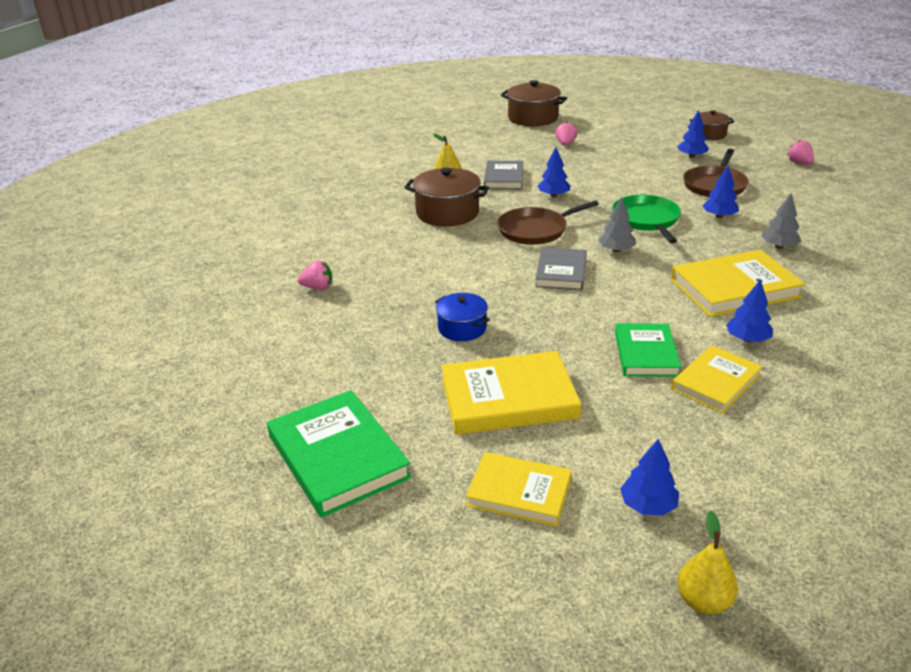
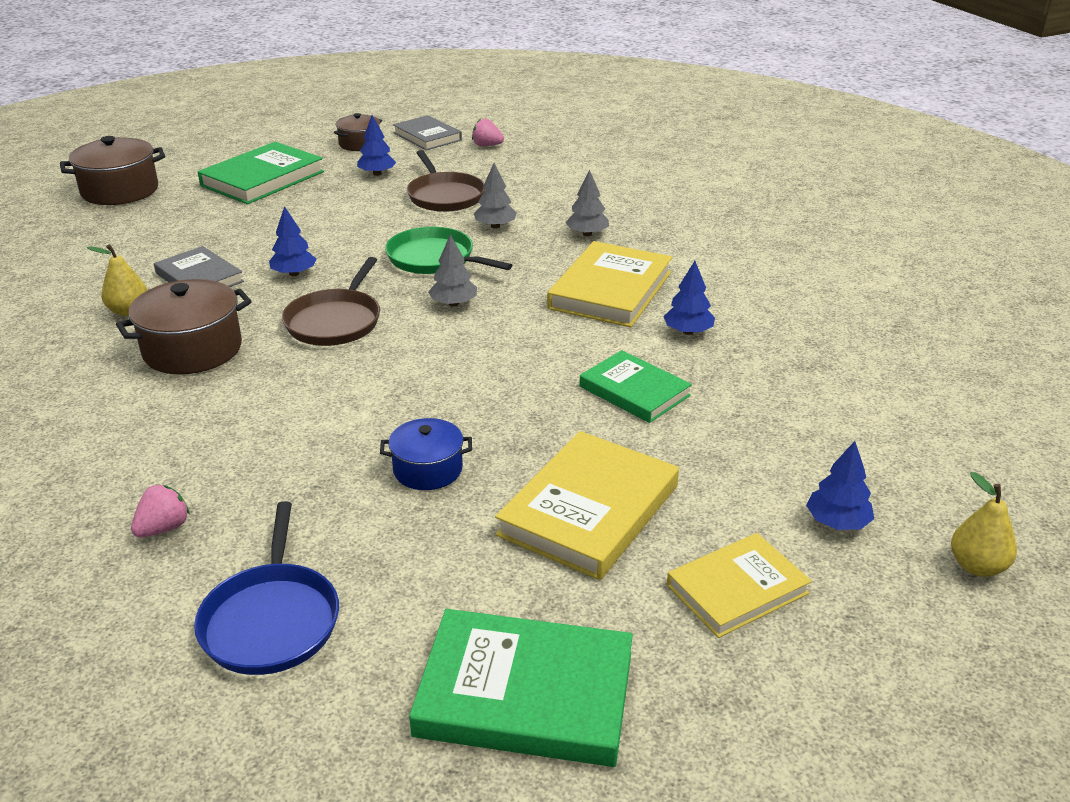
camera: 50 degrees left, 0 degrees up
(297, 351) = (271, 620): none -> blue pan
(561, 272) = (435, 353): grey book -> grey book (427, 136)
(565, 144) = (214, 208): pink strawberry -> none
(617, 136) = (262, 179): none -> green book
(716, 382) = (723, 384): yellow book -> none
(719, 216) = (495, 226): blue tree -> grey tree

